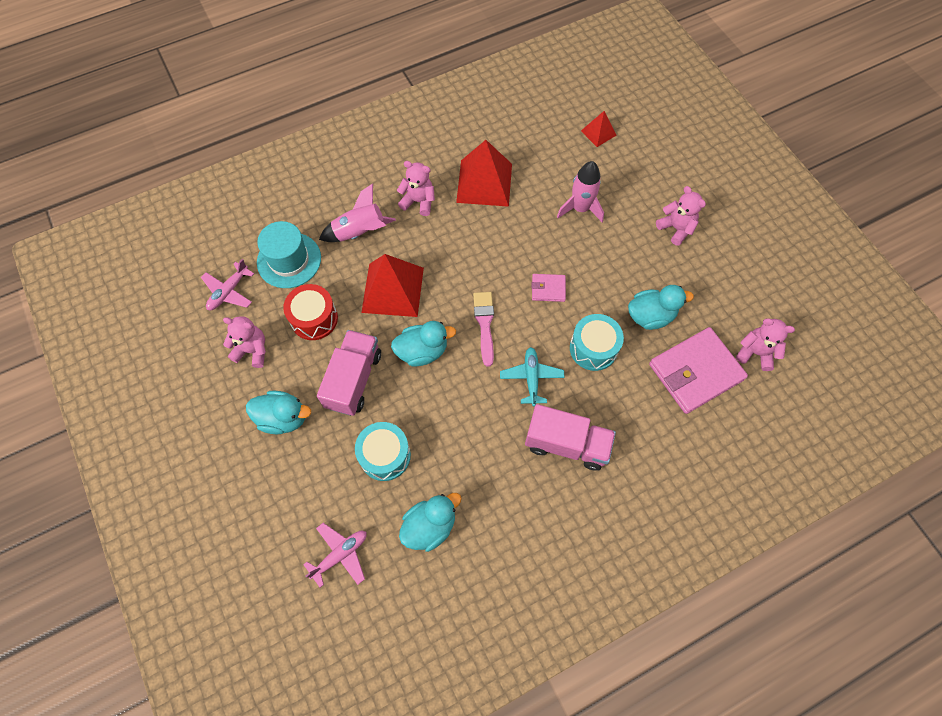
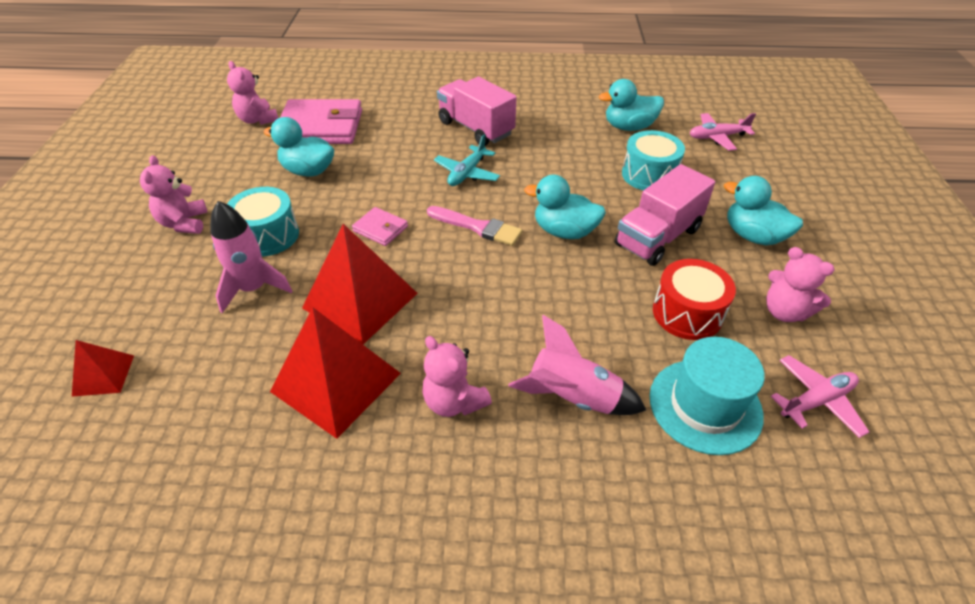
camera: 150 degrees left, 20 degrees down
(392, 290) = (565, 302): red pyramid -> red pyramid (360, 300)
(484, 324) = (477, 227): pink brush -> pink brush turned 90 degrees counterclockwise
(593, 348) = (388, 170): turquoise drum -> turquoise drum (268, 235)

